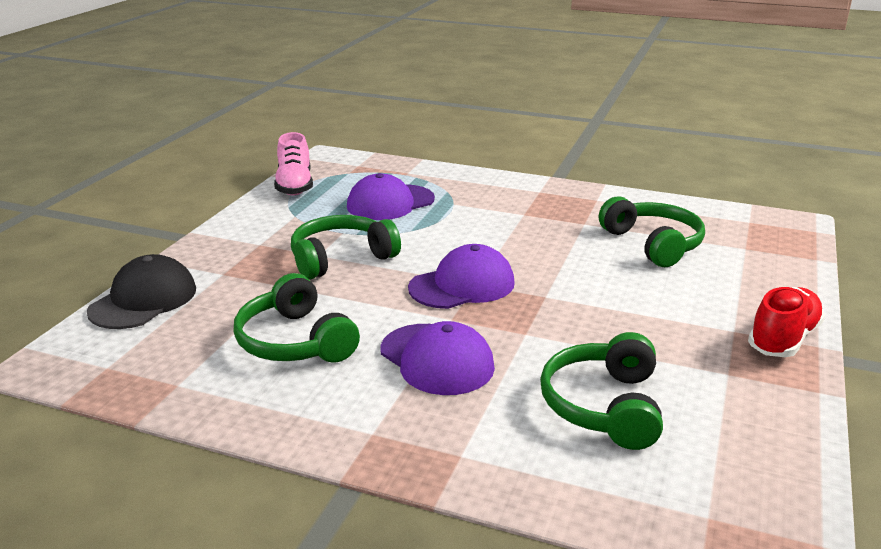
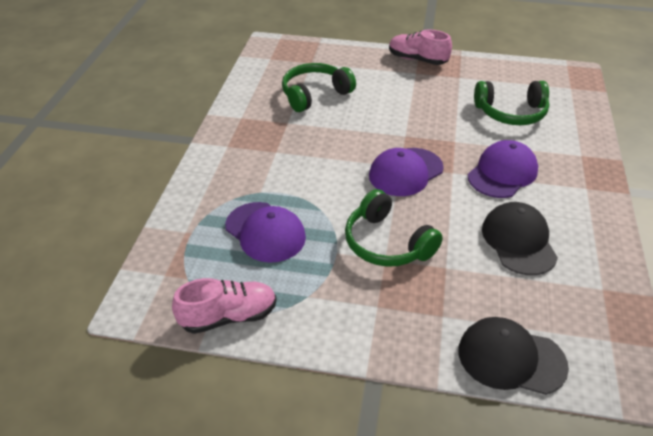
camera: 100 degrees left, 15 degrees up
(295, 341) = (518, 241): green headphones -> black cap
(462, 285) = (405, 172): purple cap -> purple cap turned 90 degrees counterclockwise
(783, 339) = (417, 60): red shoe -> pink shoe

